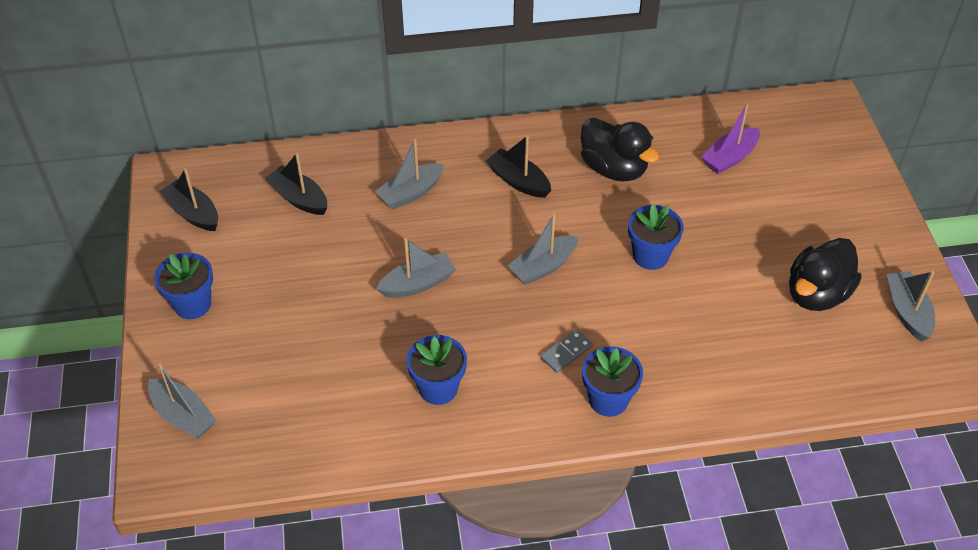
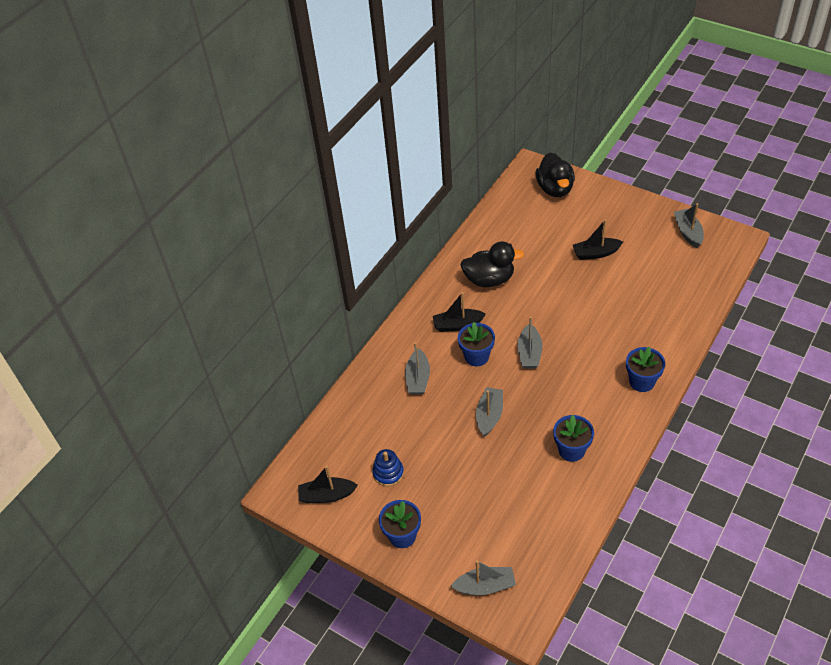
camera: 45 degrees left, 0 degrees up
(263, 244) = (388, 473): none -> blue stacking toy
(299, 198) = (368, 434): black boat -> black boat (595, 253)
(566, 352) = (596, 379): grey domino -> none
(650, 256) = (564, 304): blue flower pot -> blue flower pot (476, 356)
(730, 158) = (528, 229): purple boat -> none
(817, 294) = (648, 257): black duck -> black duck (555, 189)
(907, 312) = (688, 232): grey boat -> grey boat turned 45 degrees clockwise

